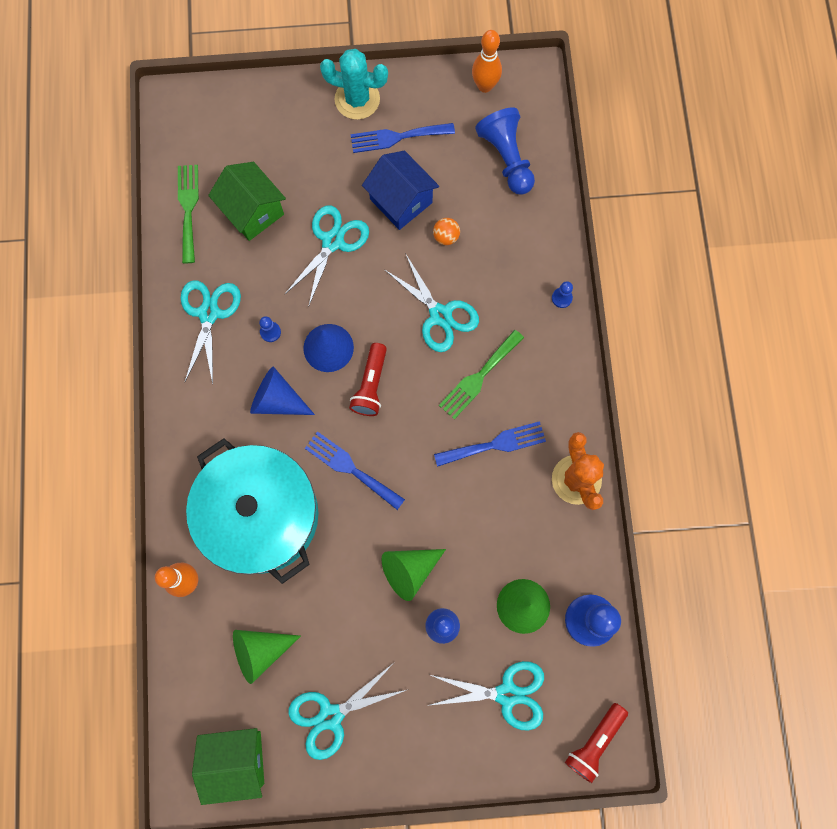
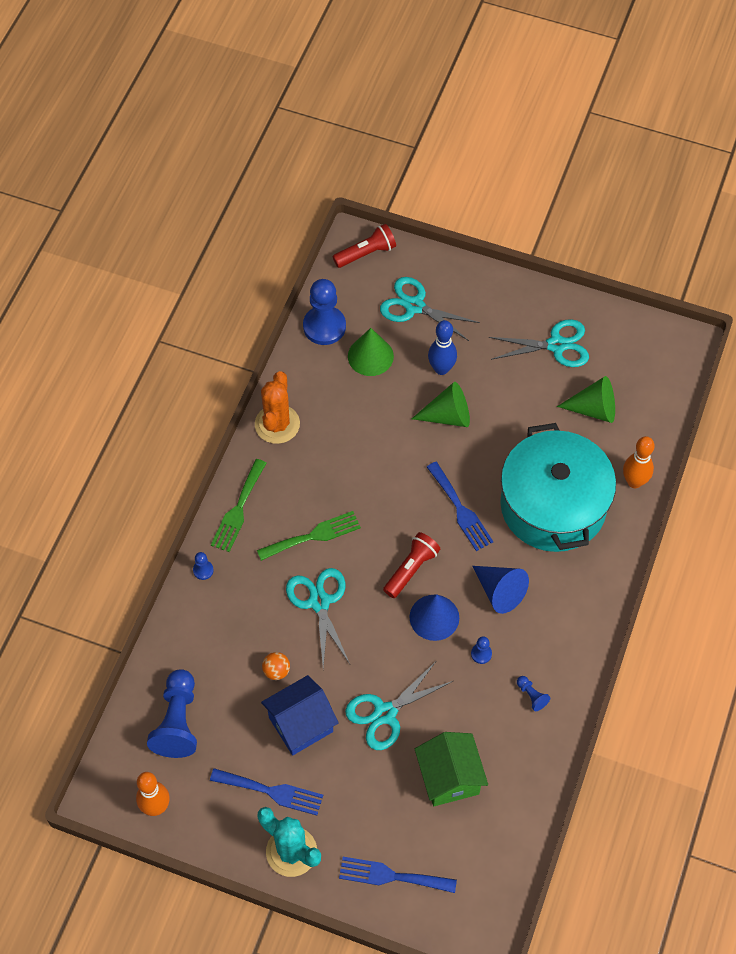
camera: 155 degrees left, 15 degrees down
(188, 208) = (512, 809): green fork -> green fork (238, 509)
(209, 313) = (531, 696): turquoise scissors -> blue pawn
(236, 760) = (641, 346): green house -> none
(401, 201) = (301, 724): blue house -> blue house turned 75 degrees clockwise
(495, 444) = (329, 477): blue fork -> blue fork (391, 876)

